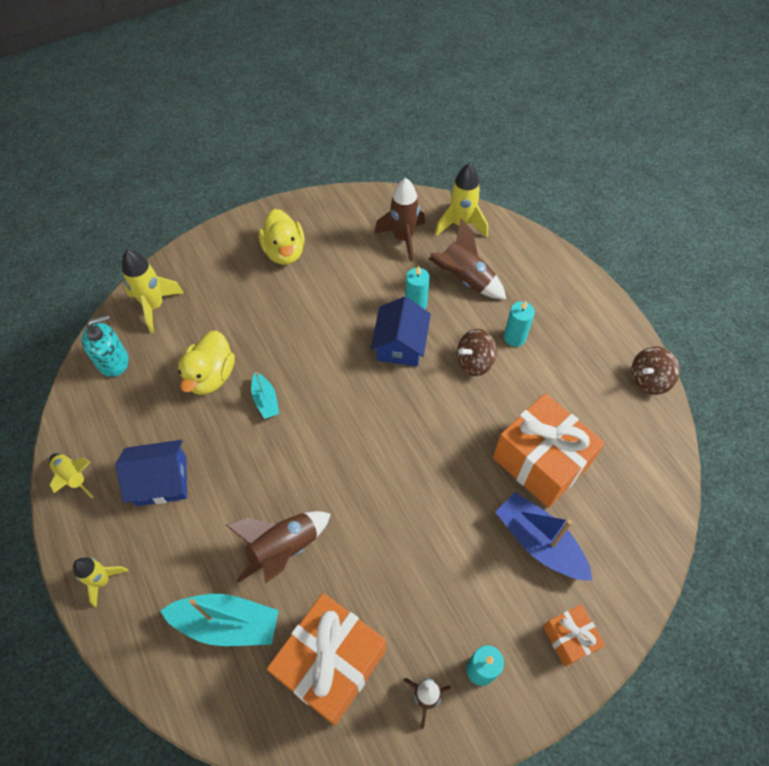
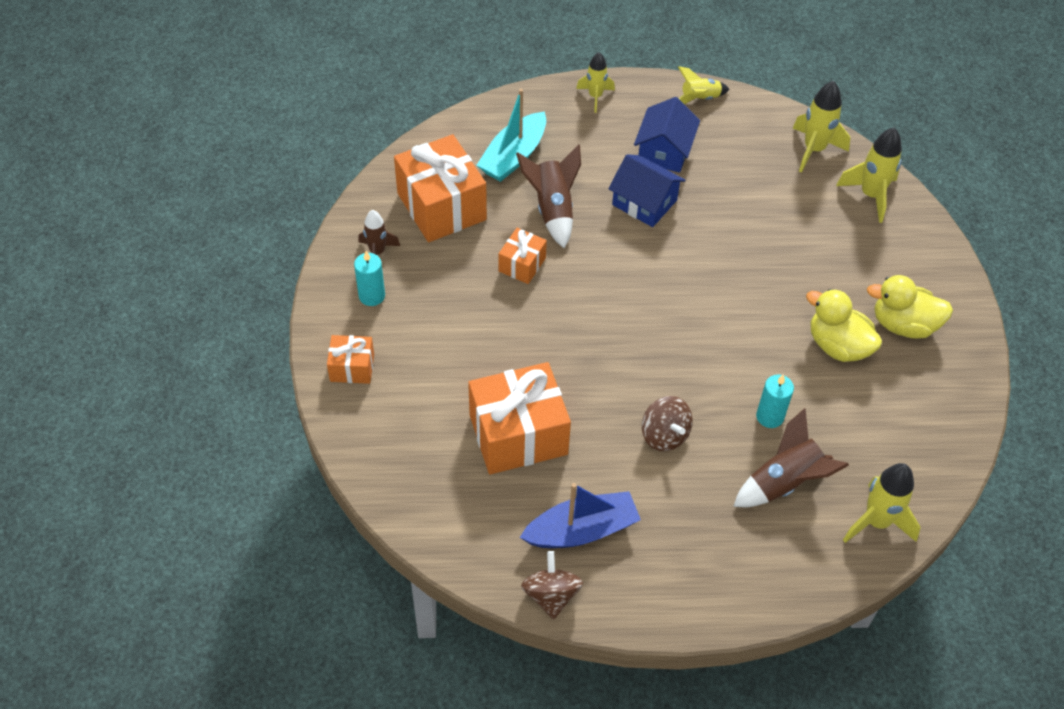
camera: 115 degrees right, 5 degrees down
(113, 361) = (814, 150): turquoise soap dispenser -> yellow rocket
(211, 376) = (759, 213): yellow duck -> yellow duck (837, 346)
(265, 400) = (710, 245): turquoise boat -> none
(366, 544) = (522, 264): none -> orange gift
(400, 344) = (721, 378): blue house -> blue house (644, 202)
(403, 238) = (878, 448): brown rocket -> none
(474, 362) = (664, 435): brown spinning top -> brown spinning top turned 150 degrees clockwise
(514, 337) = (677, 490): turquoise candle -> none
(539, 542) = (443, 390): blue boat -> blue boat (581, 530)

